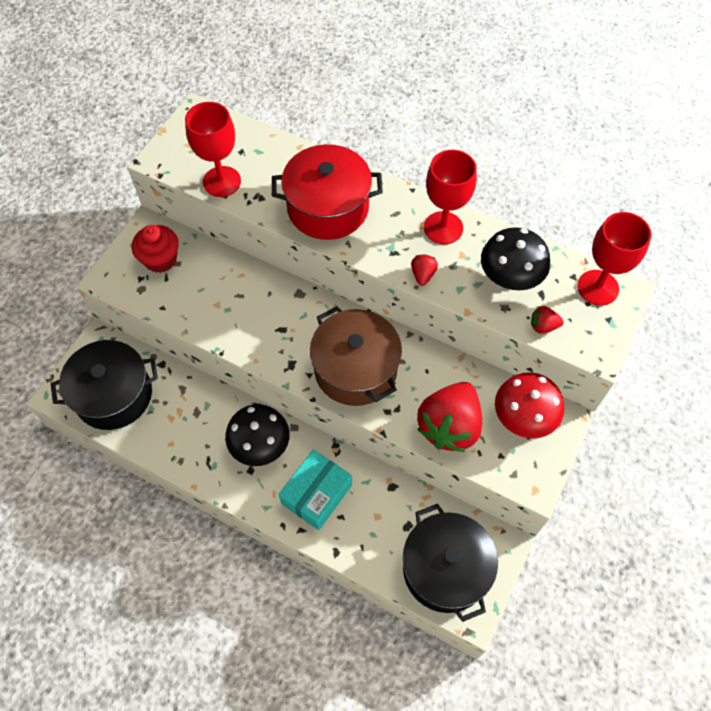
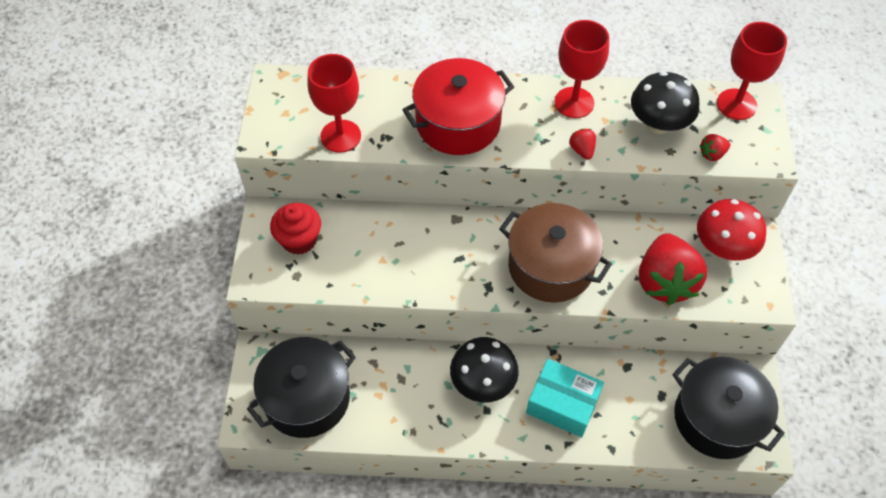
camera: 25 degrees left, 5 degrees down
(316, 494) = (562, 404): turquoise box -> turquoise box turned 75 degrees counterclockwise

